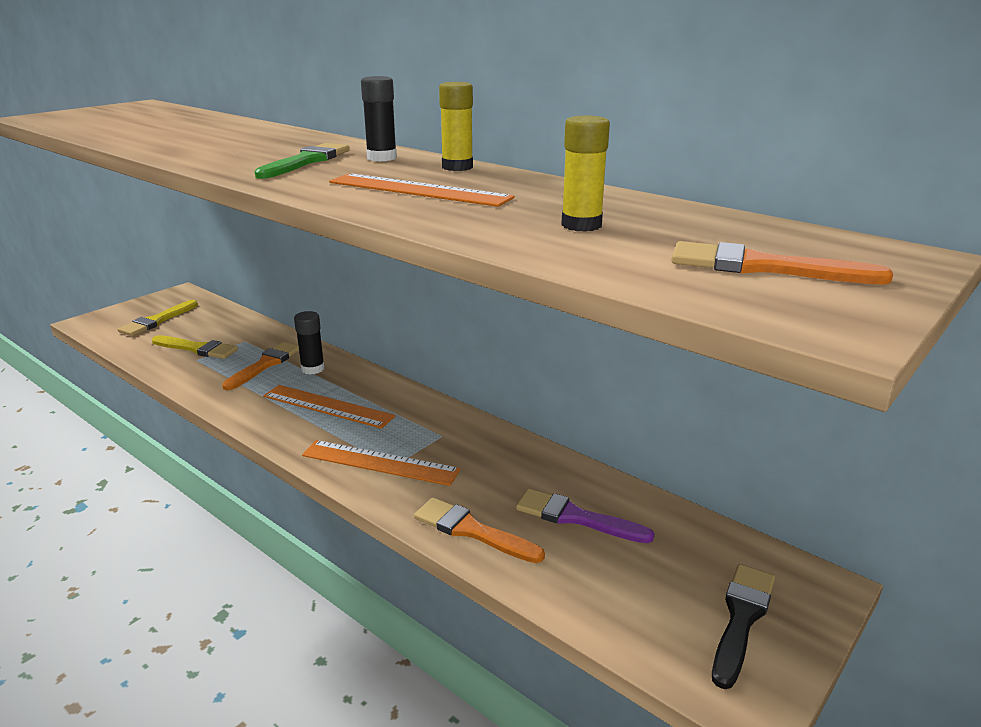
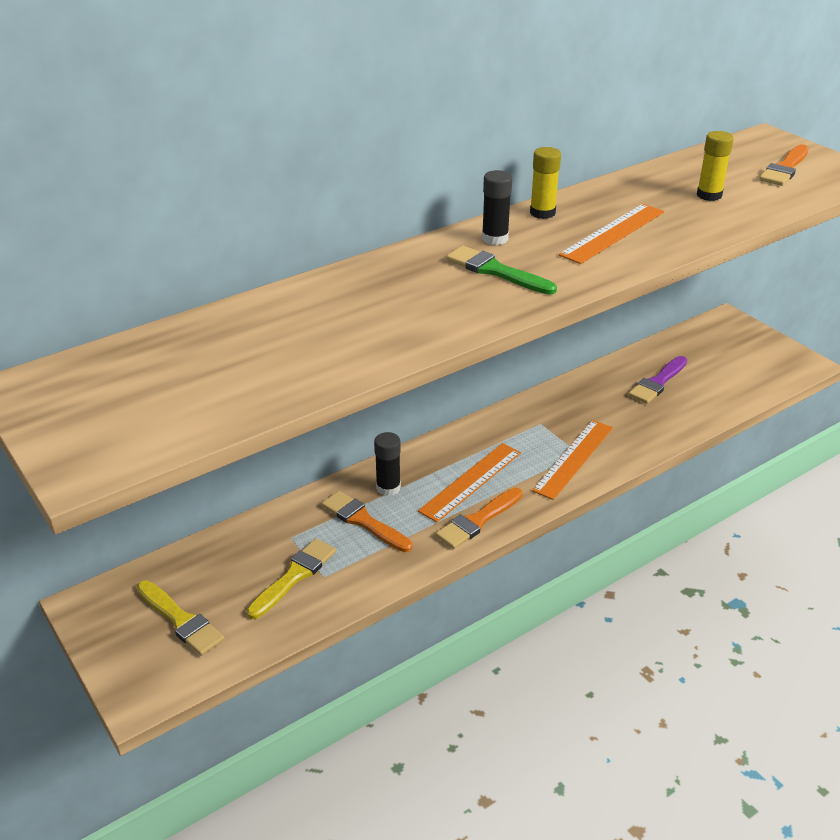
camera: 75 degrees left, 10 degrees up
(472, 531) = (666, 426): orange brush -> orange brush (477, 520)
(741, 619) = (751, 350): black brush -> none

